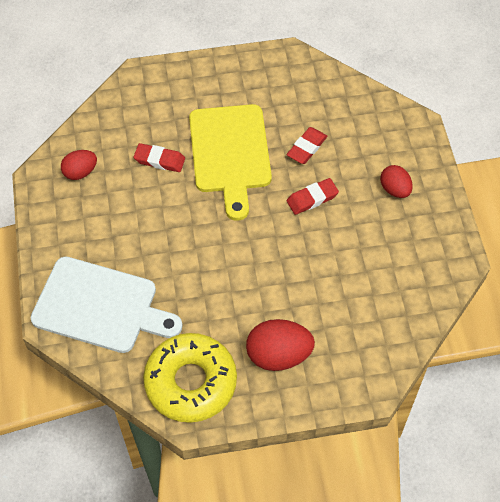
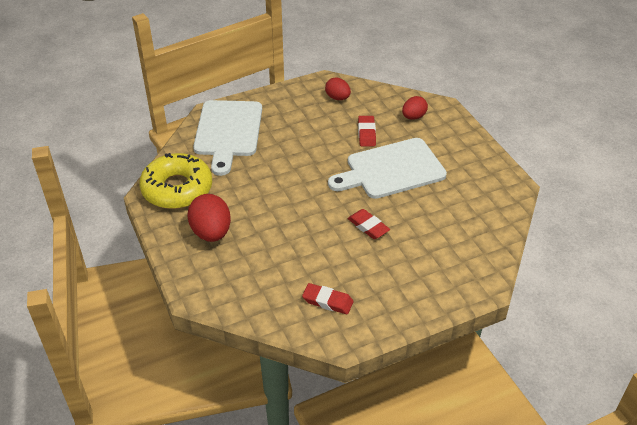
camera: 75 degrees right, 15 degrees down
(230, 153) = (391, 170): yellow cutting board -> white cutting board
(306, 148) = (419, 214): red eraser -> red eraser (327, 301)
(394, 189) = (402, 280): red egg -> red egg (413, 117)

